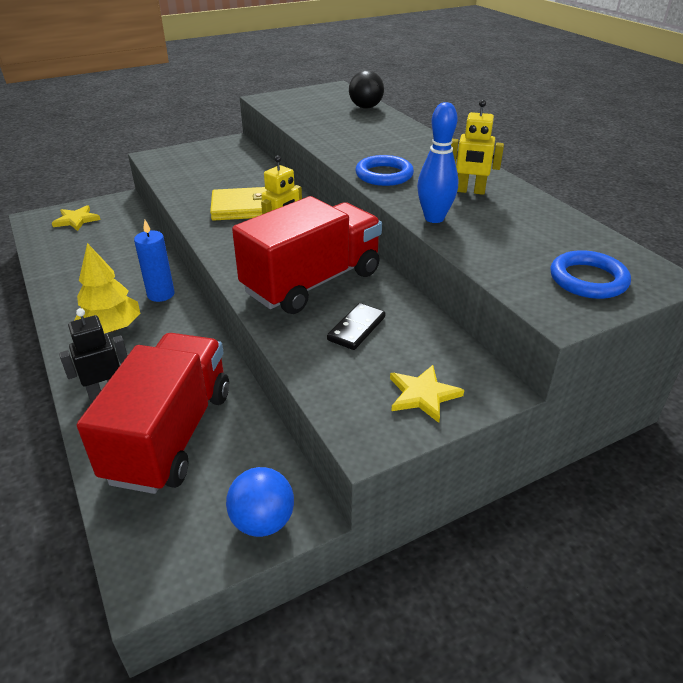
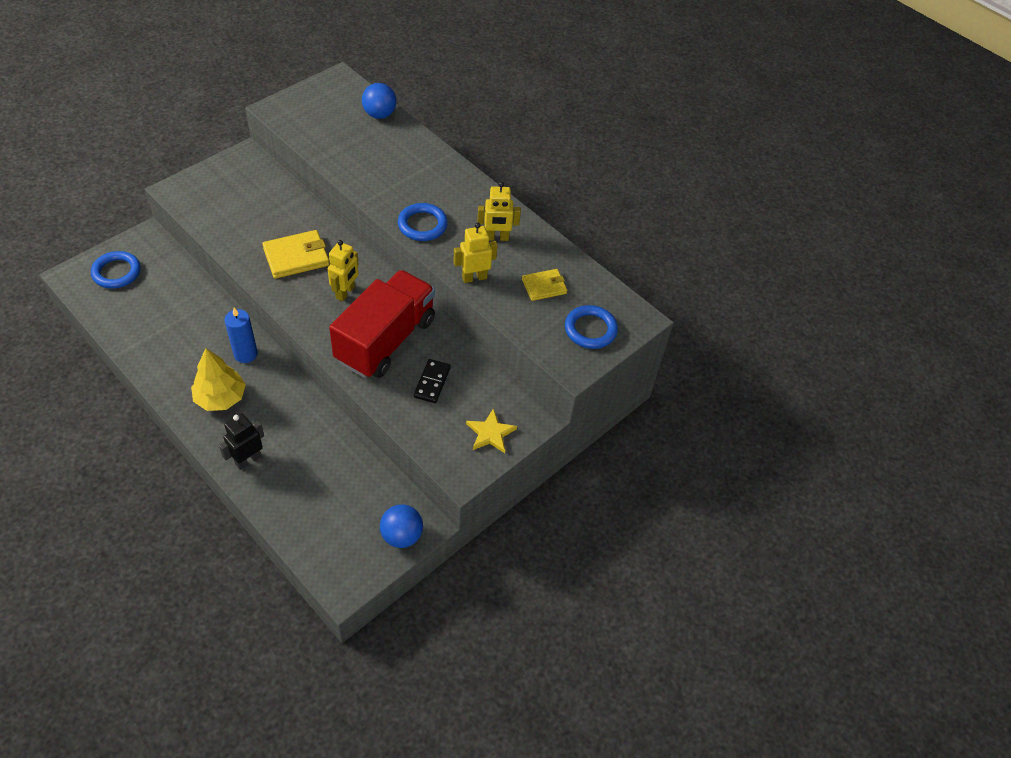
camera: 20 degrees left, 15 degrees up
(76, 220) = (116, 272): yellow star -> blue ring
(171, 435) = (314, 486): red truck -> none
(365, 107) = (379, 114): black ball -> blue ball
(434, 218) = (474, 277): blue bowling pin -> yellow robot
(524, 234) = (544, 286): none -> yellow wallet

